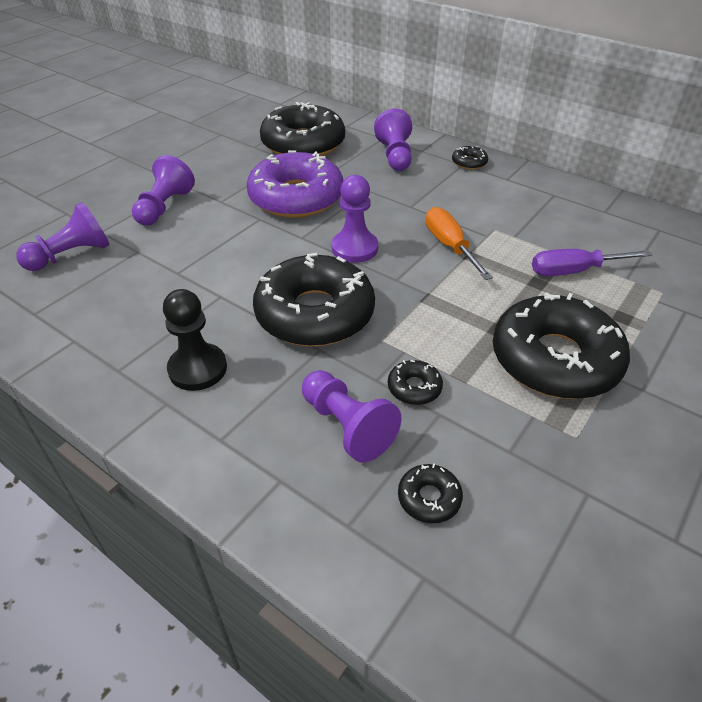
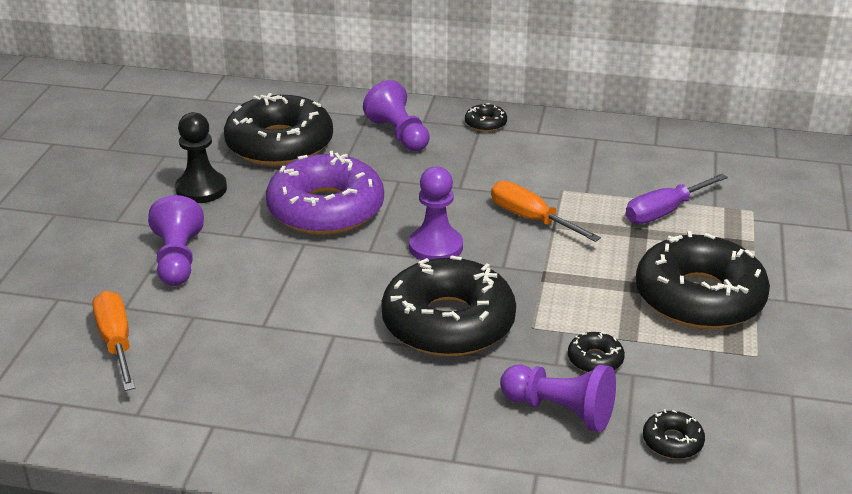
camera: 25 degrees left, 10 degrees down
(71, 255) = (116, 342): purple pawn -> orange screwdriver
(198, 369) = (374, 409): black pawn -> black pawn (201, 189)

